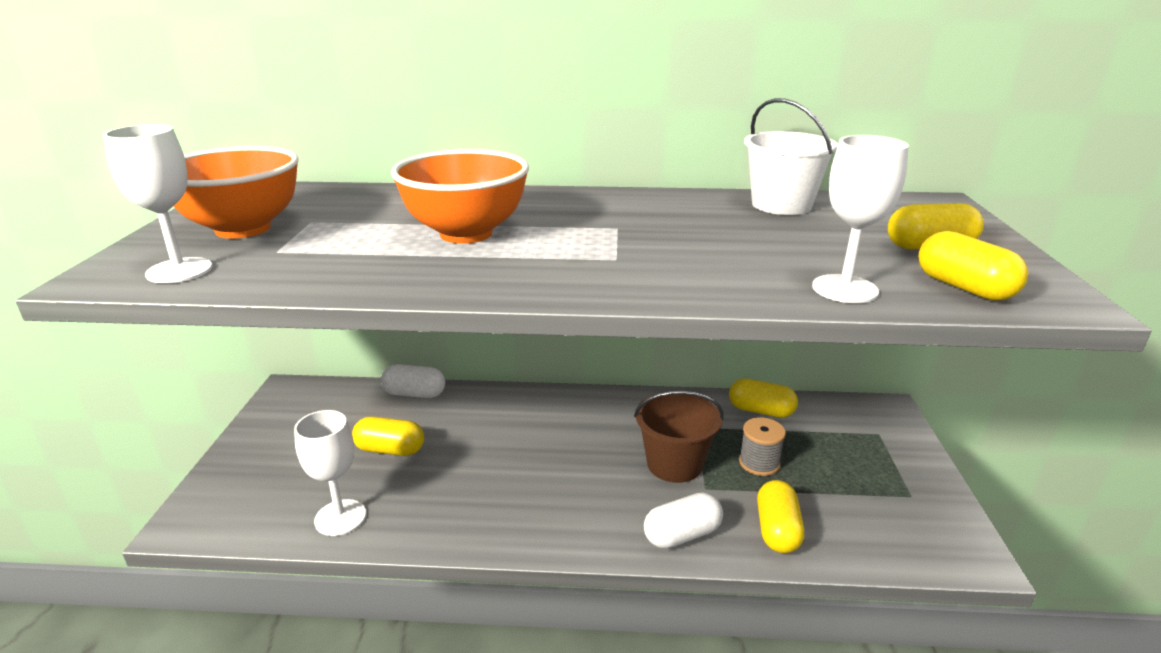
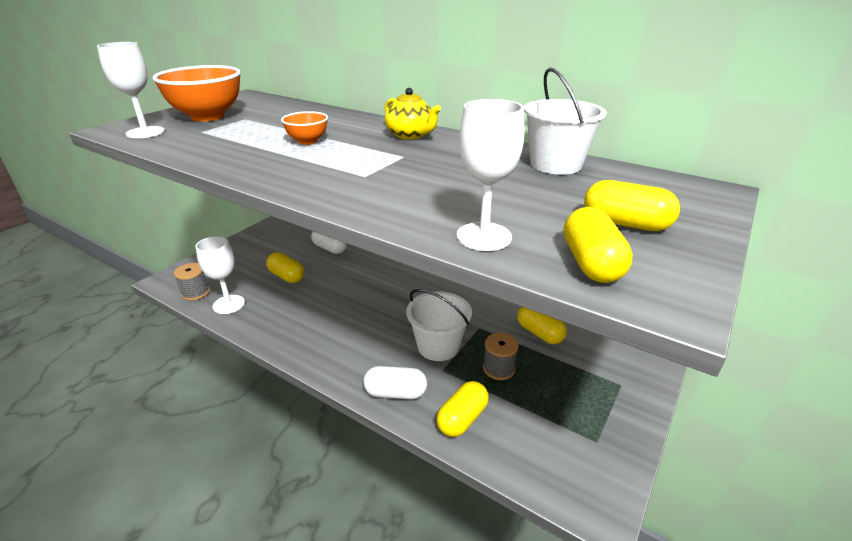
camera: 30 degrees right, 5 degrees up
(264, 521) = (195, 293): none -> grey spool
(466, 234) = (307, 141): orange bowl -> orange bowl, size x0.50
(580, 202) = (410, 135): none -> yellow teapot
(674, 464) = (438, 346): brown bucket -> white bucket

